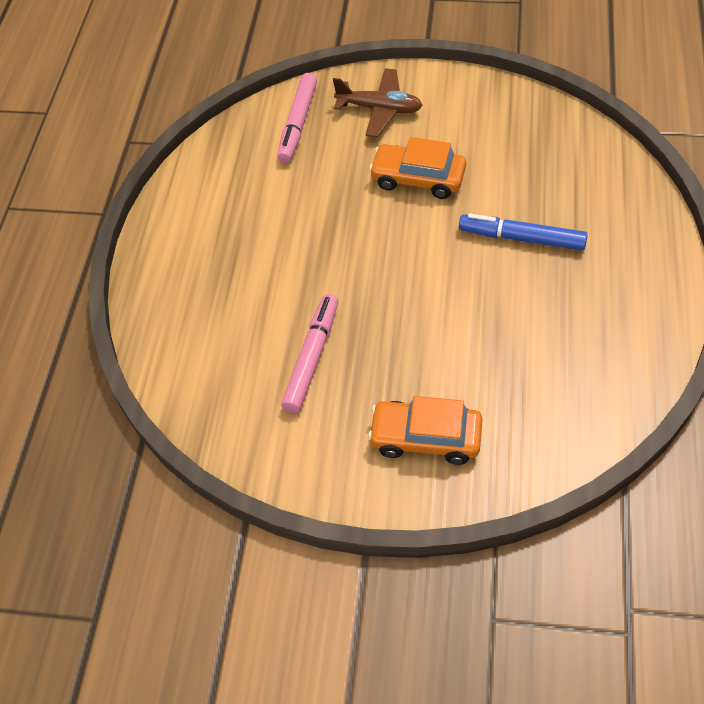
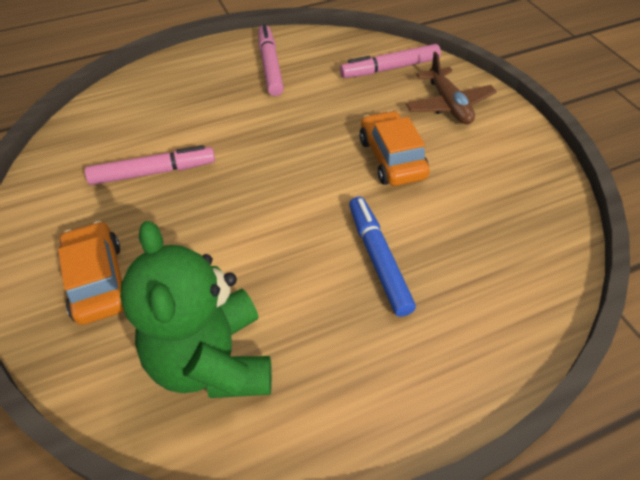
camera: 55 degrees right, 5 degrees down
(219, 210) = (270, 66): none -> pink marker
(556, 381) = (212, 361): none -> green teddy bear

